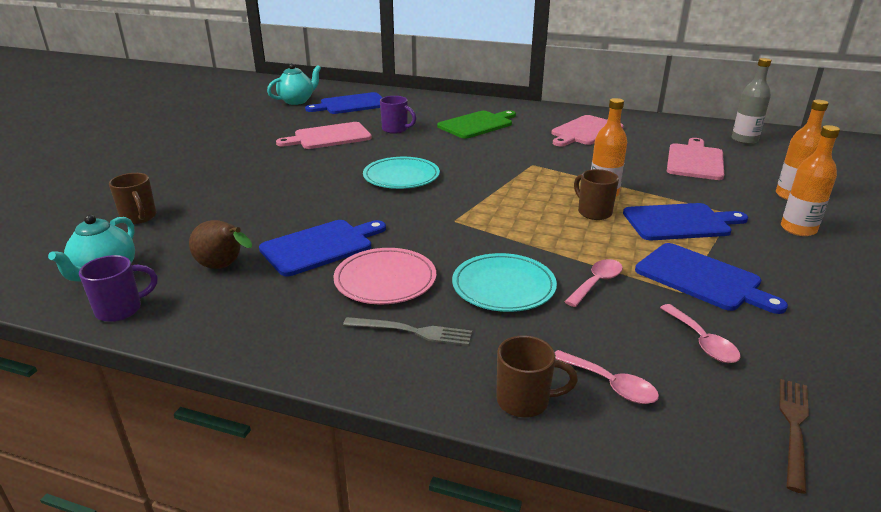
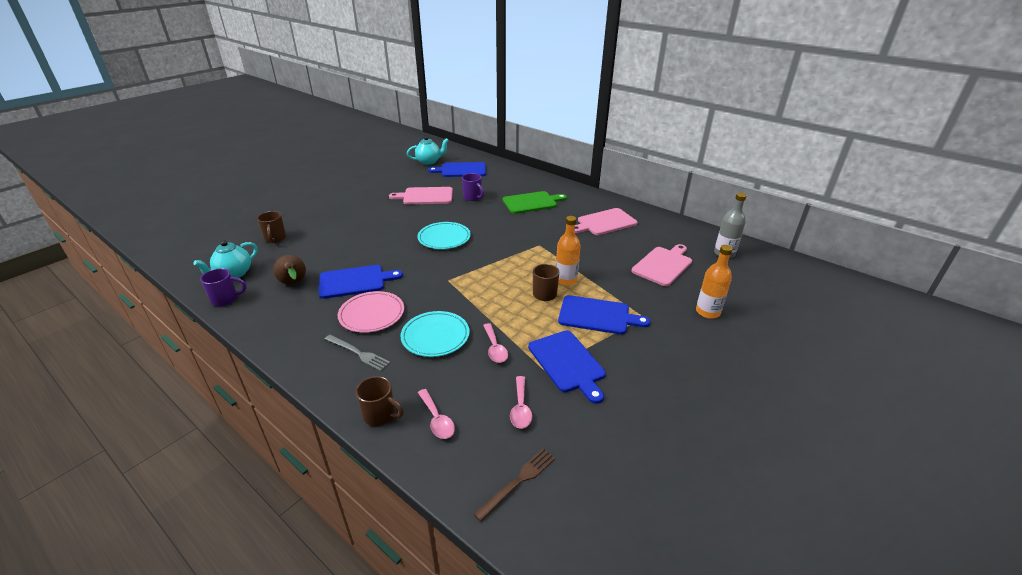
camera: 20 degrees right, 5 degrees up
(596, 283) = (495, 348): pink spoon -> pink spoon turned 105 degrees clockwise
(798, 229) = (681, 341): orange bottle -> none

